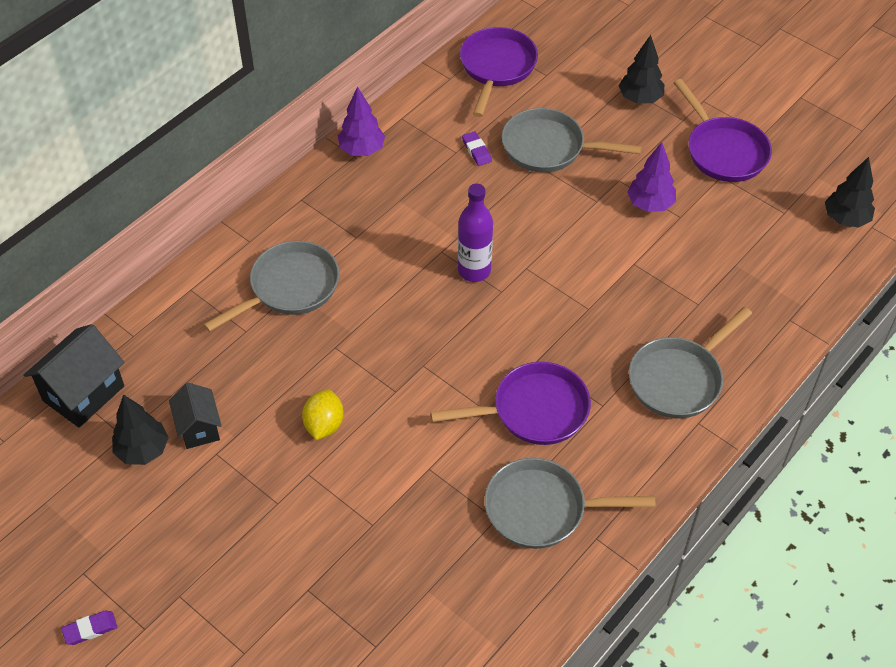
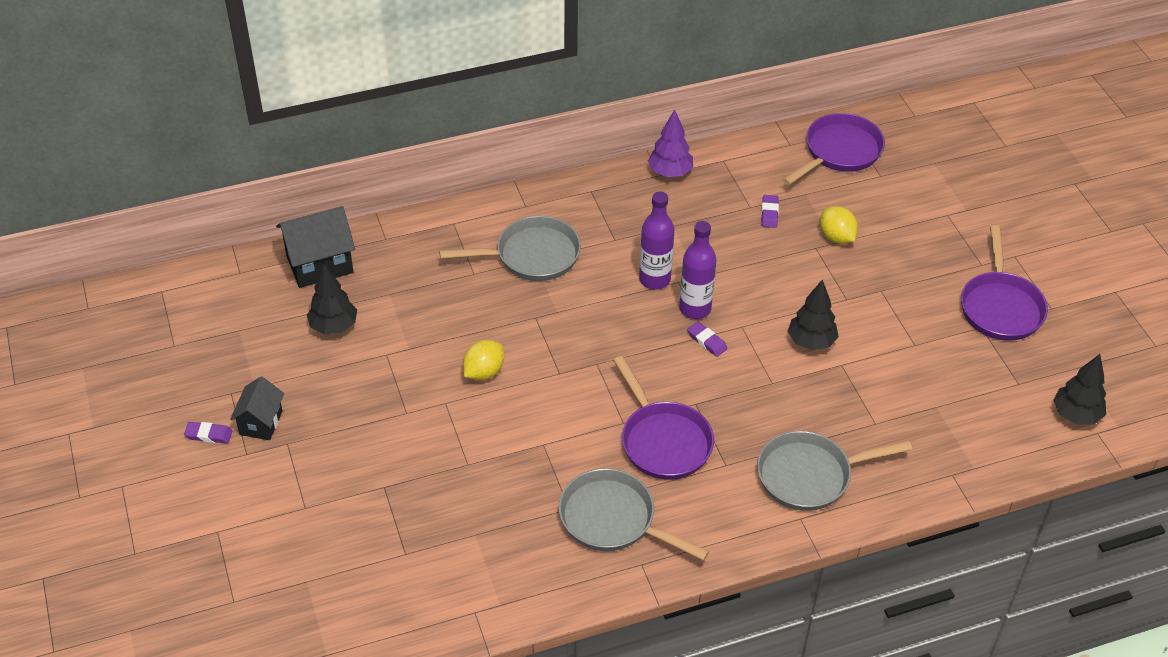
camera: 30 degrees right, 5 degrees down
(199, 428) = (386, 329): black house -> black house (261, 423)
(419, 259) = (654, 279): none -> purple bottle
(506, 296) = (707, 341): none -> purple eraser
(534, 410) = (663, 441): purple pan -> purple pan turned 45 degrees clockwise
(548, 148) = (836, 237): grey pan -> yellow lemon
(640, 99) = (954, 230): black tree -> black tree (811, 341)
(650, 204) = (894, 322): purple tree -> none

